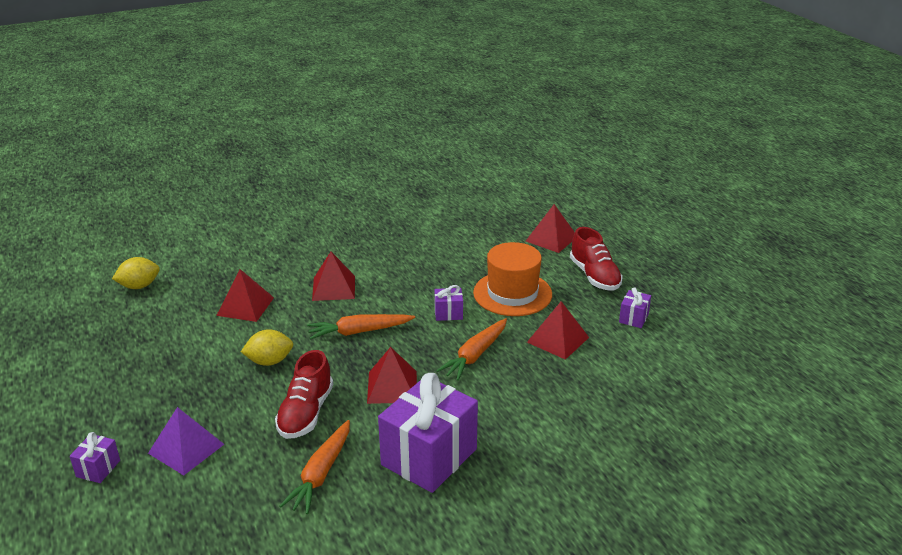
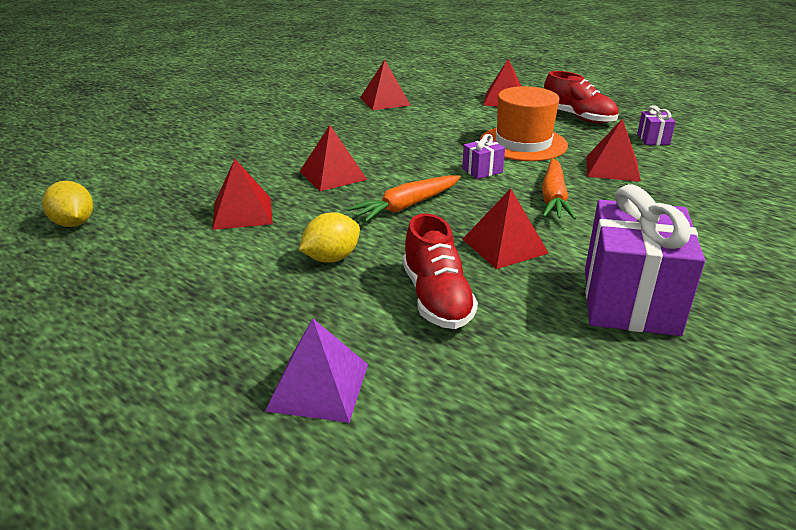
camera: 25 degrees left, 0 degrees up
(98, 468) = (201, 459): purple gift -> none
(139, 286) = (74, 223): yellow lemon -> yellow lemon turned 75 degrees counterclockwise
(321, 473) = (532, 358): orange carrot -> none
(446, 216) = (385, 101): none -> red pyramid

